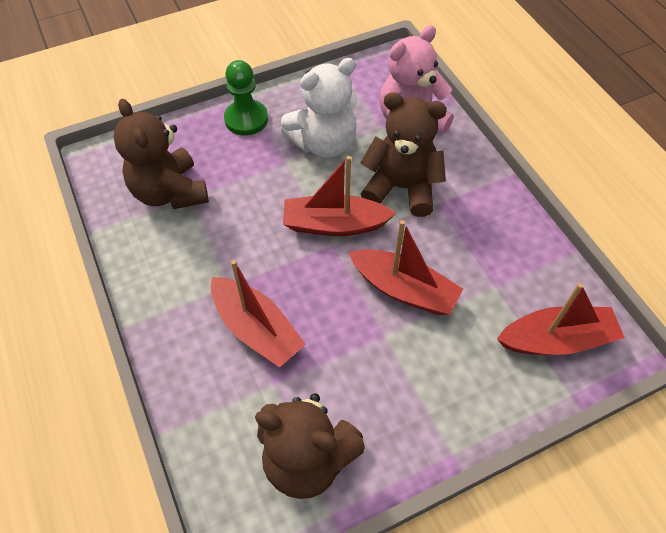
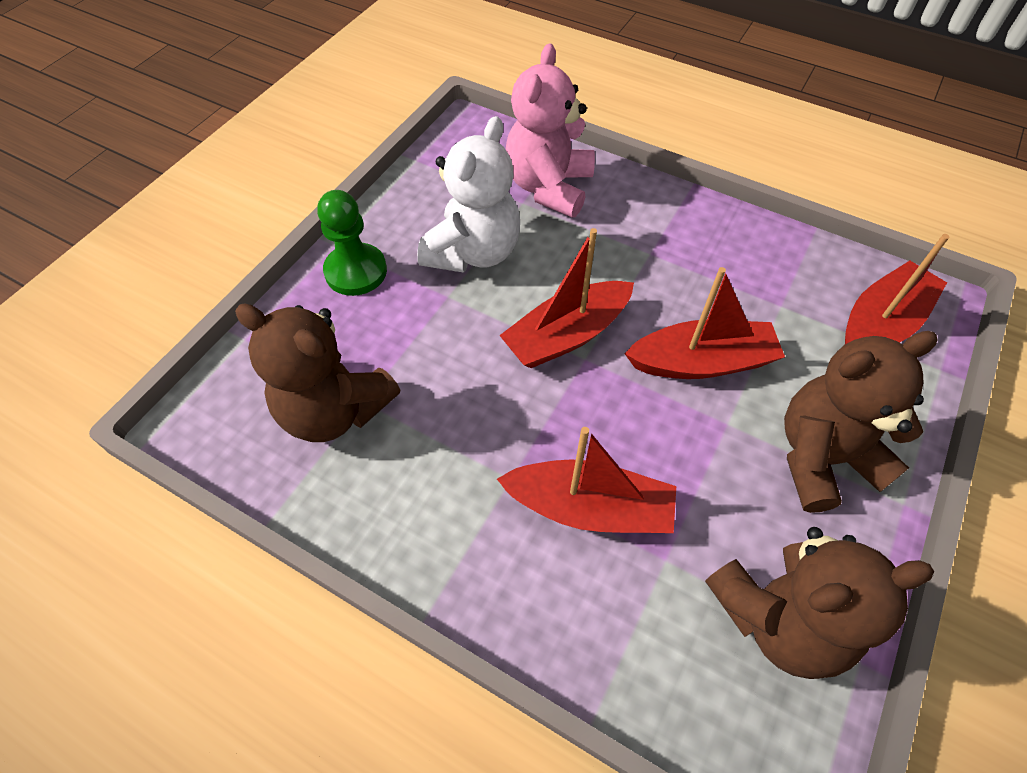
camera: 35 degrees left, 0 degrees up
(401, 188) = (600, 256): brown teddy bear -> brown teddy bear (822, 457)

